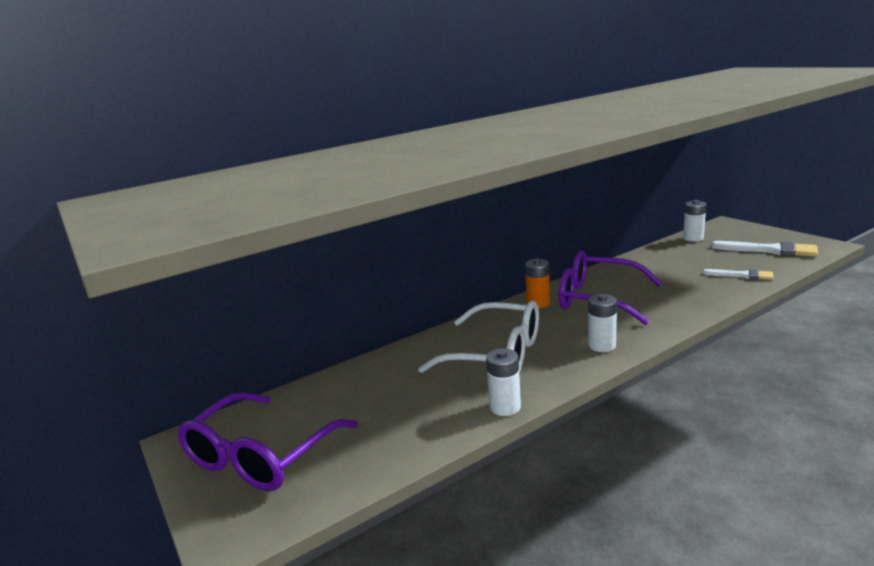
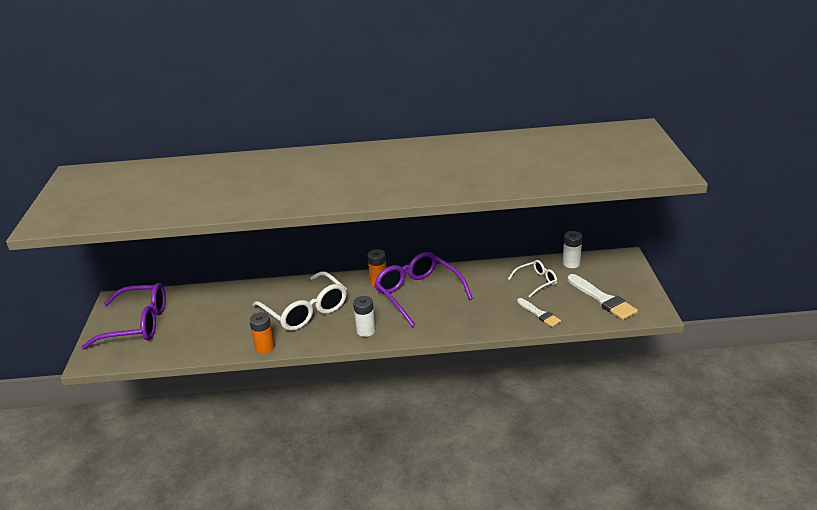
camera: 30 degrees right, 10 degrees up
(261, 456) = (137, 324): purple glasses -> purple glasses turned 150 degrees counterclockwise
(505, 407) = (265, 347): white battery -> orange battery
(690, 257) = (536, 282): none -> white glasses

